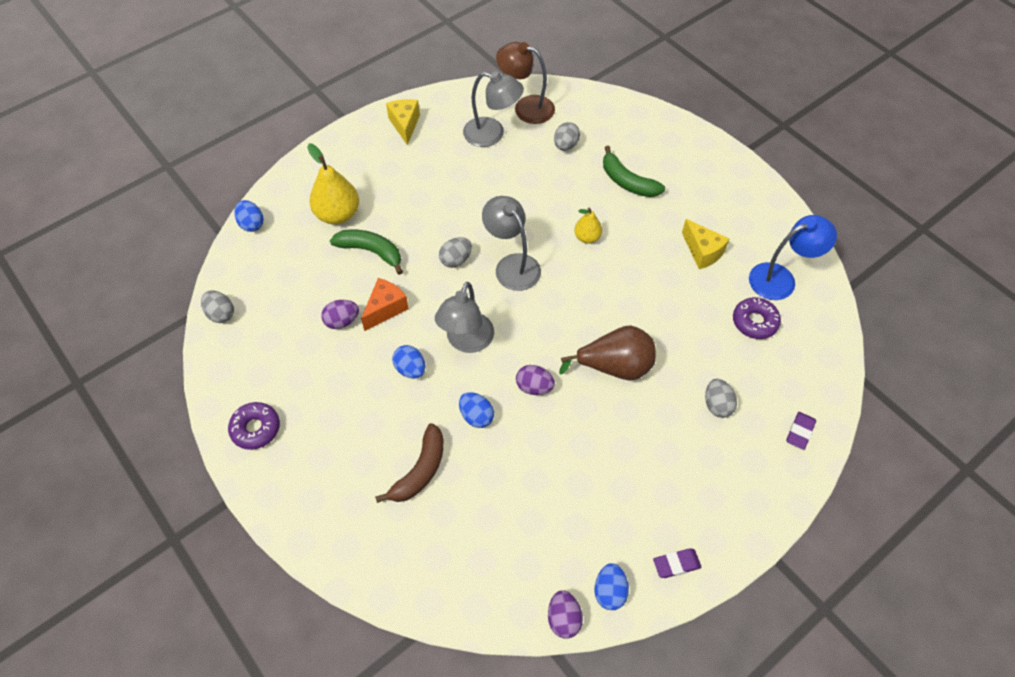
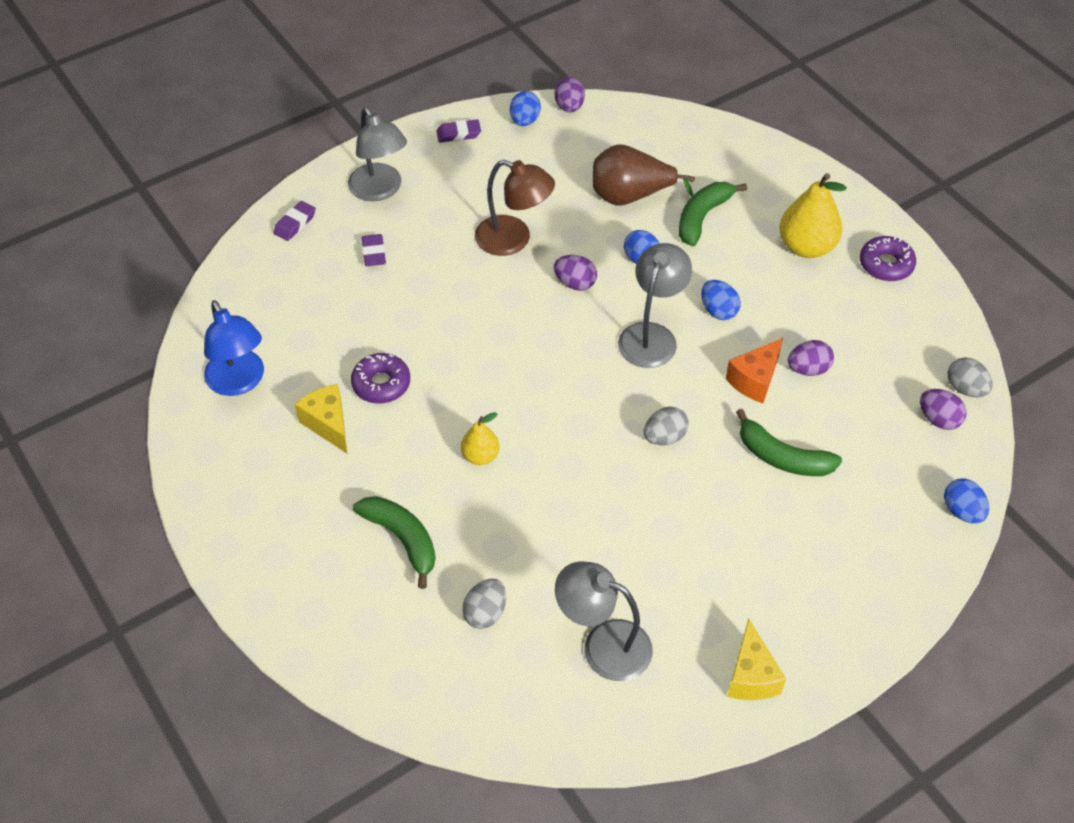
camera: 175 degrees left, 5 degrees down
(249, 288) = (938, 419): none -> purple egg
(338, 214) = (838, 517): yellow pear -> yellow pear (806, 247)
(420, 470) = (702, 217): brown banana -> green banana
(512, 265) = (588, 424): grey lamp -> grey lamp (380, 190)
(526, 107) = (541, 698): brown lamp -> brown lamp (514, 240)
(614, 367) = (479, 297): brown pear -> brown pear (631, 196)
(717, 405) = (374, 253): grey egg -> purple eraser
(754, 322) = (296, 333): purple donut -> purple donut (381, 384)
(781, 278) = (239, 382): blue lamp -> blue lamp turned 105 degrees counterclockwise

